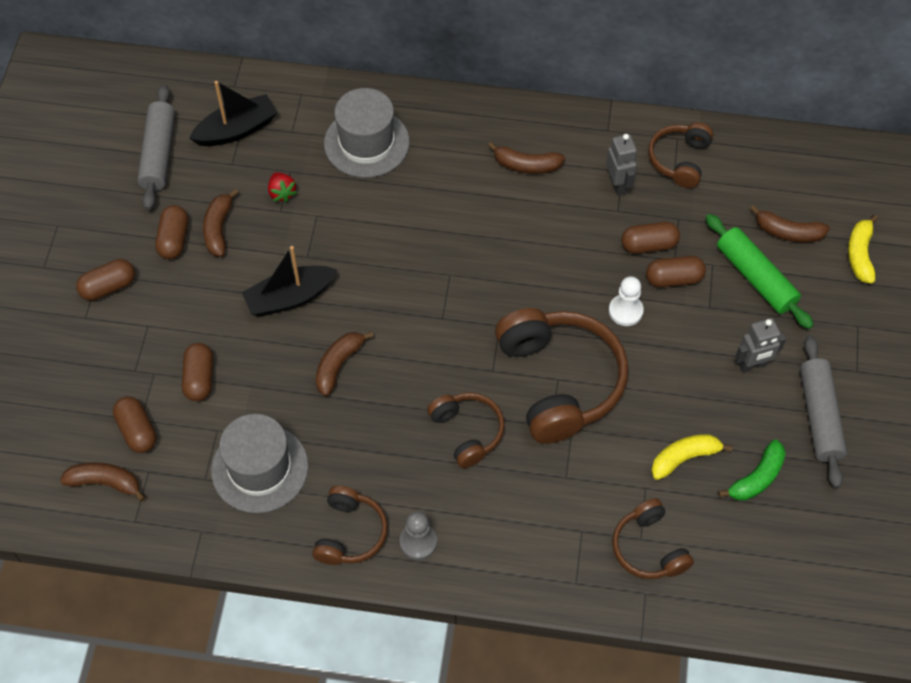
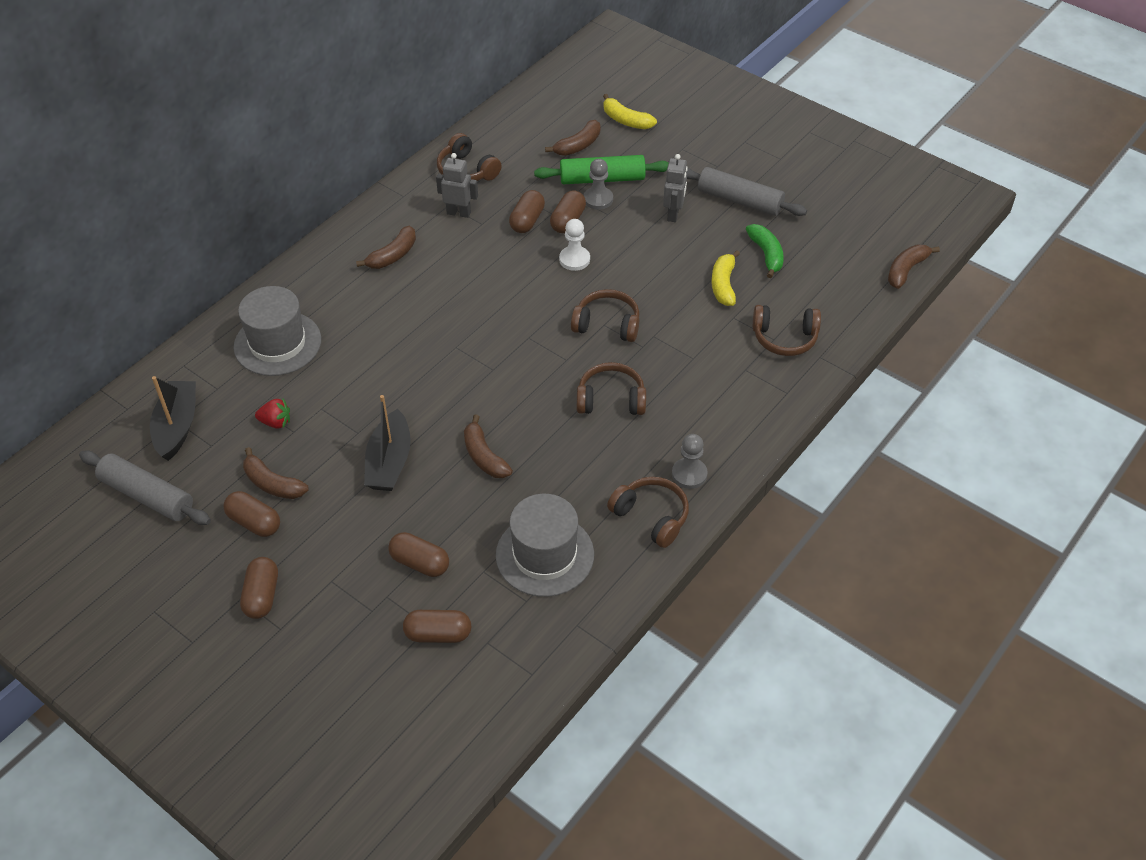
camera: 60 degrees left, 10 degrees down
(105, 483) = (475, 682): brown banana -> brown banana (906, 270)
(559, 381) = (607, 324): brown headphones -> brown headphones, size x0.55
(723, 289) = (598, 199): none -> grey pawn

